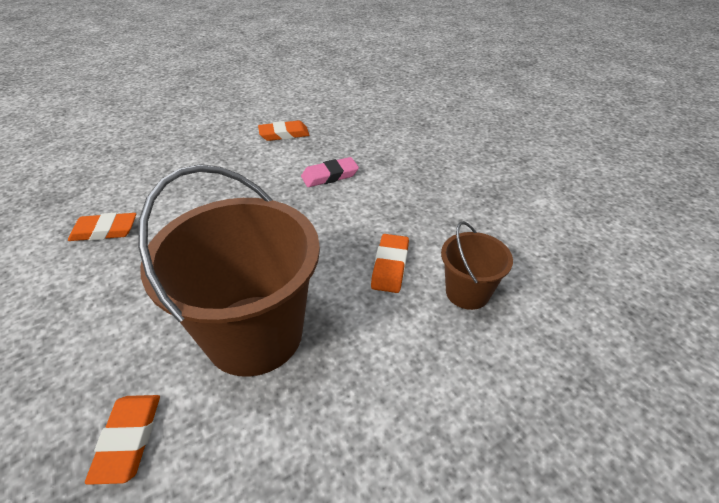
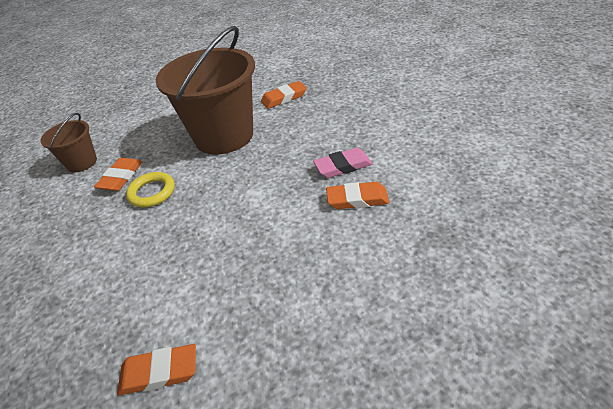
camera: 170 degrees left, 0 degrees up
(128, 439) = (284, 98): orange eraser -> orange eraser turned 60 degrees clockwise
(330, 176) = (126, 275): pink eraser -> pink eraser (343, 166)
(337, 245) = (152, 192): none -> yellow ring

